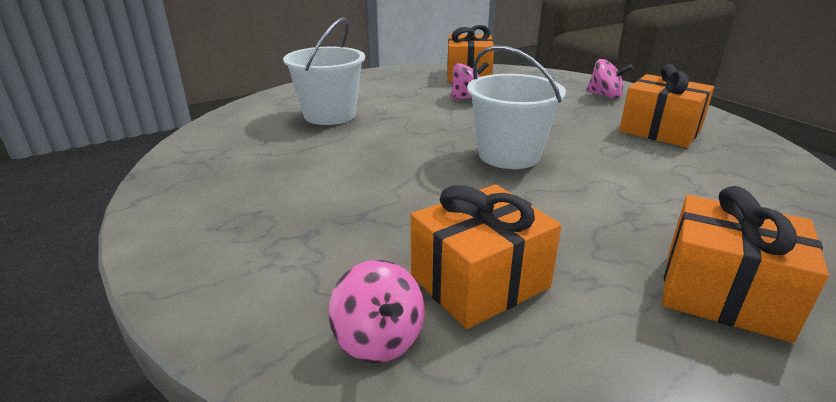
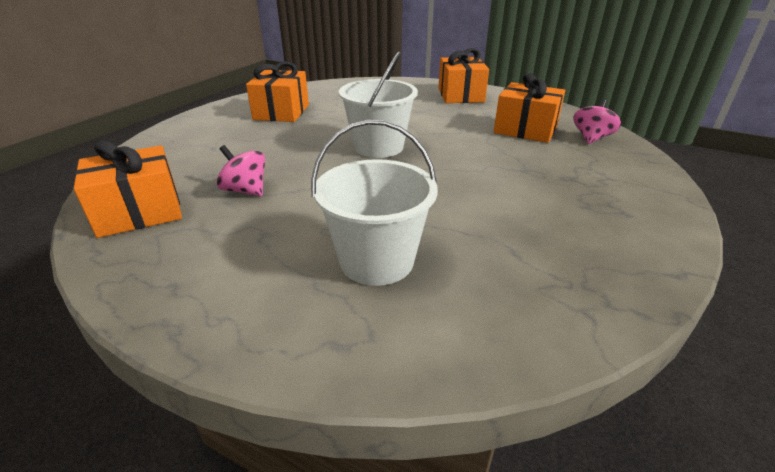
camera: 120 degrees left, 5 degrees up
(605, 95) = (201, 133): pink spinning top -> none

